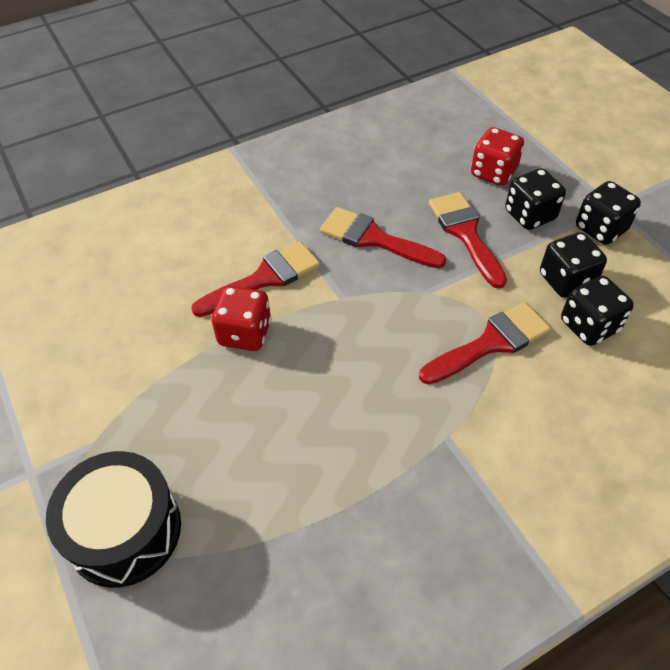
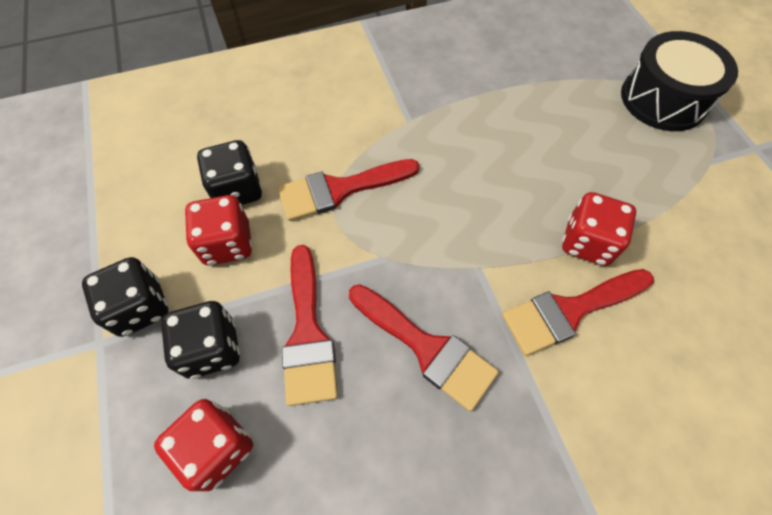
camera: 170 degrees left, 10 degrees up
(566, 280) = (227, 243): black dice -> red dice

